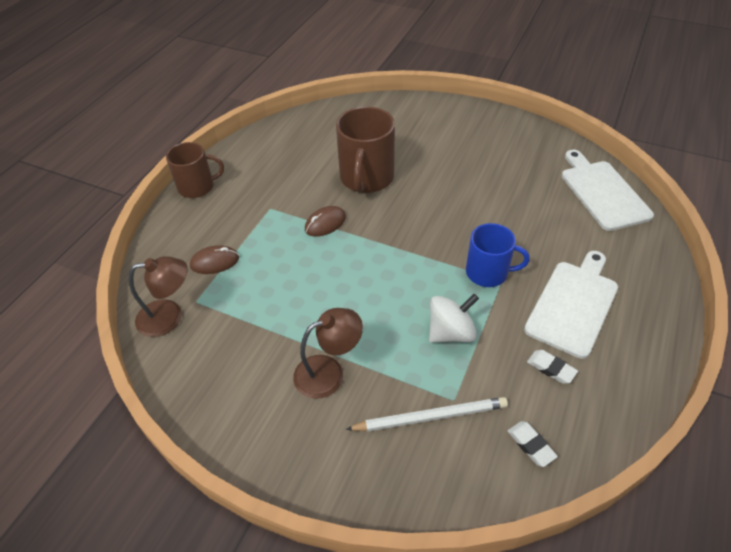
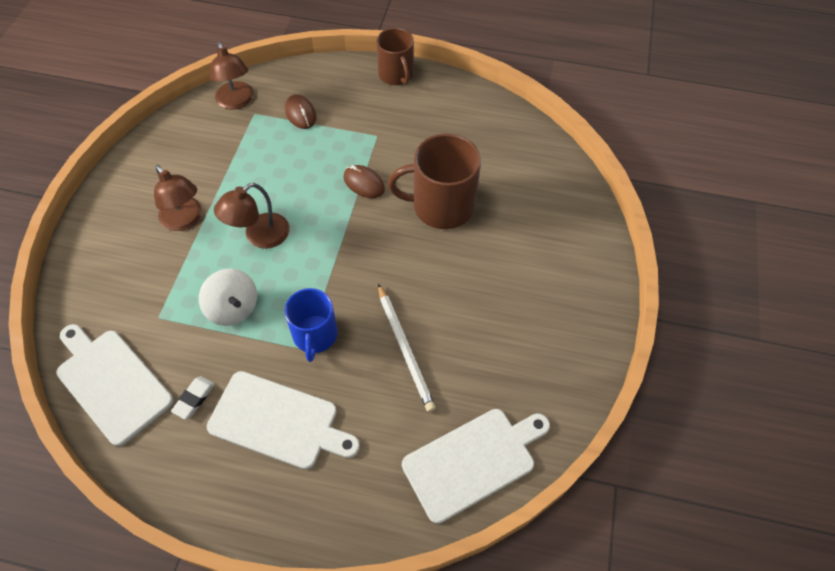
camera: 75 degrees right, 10 degrees up
(368, 306) = (259, 236): none -> brown lamp
(430, 417) = (141, 301): white pencil -> white pencil (405, 349)
(531, 445) = (112, 382): white eraser -> white cutting board

